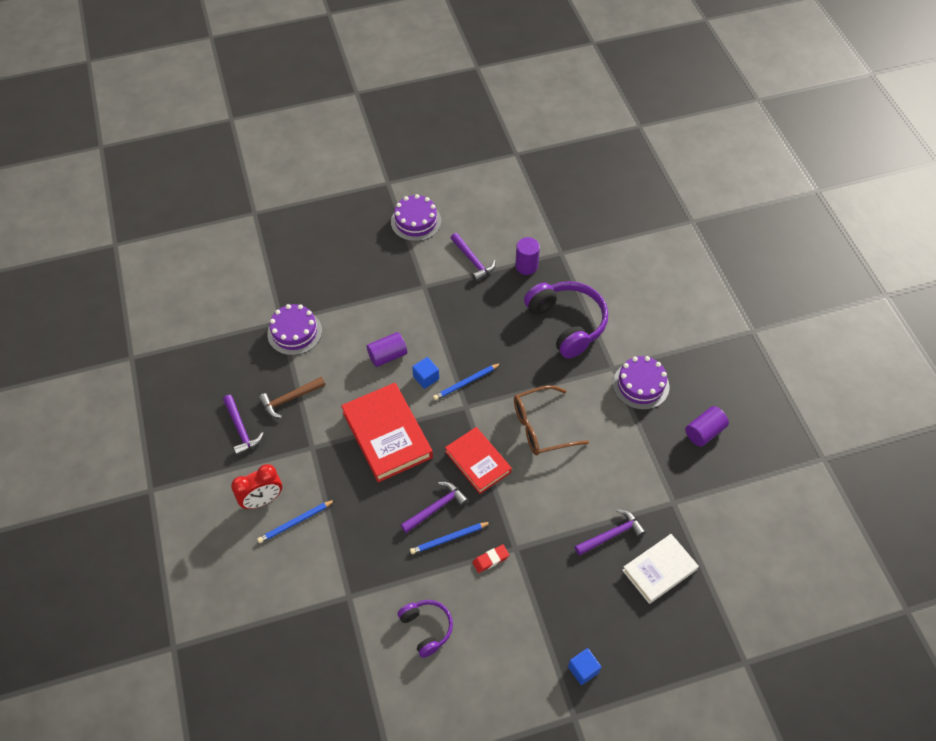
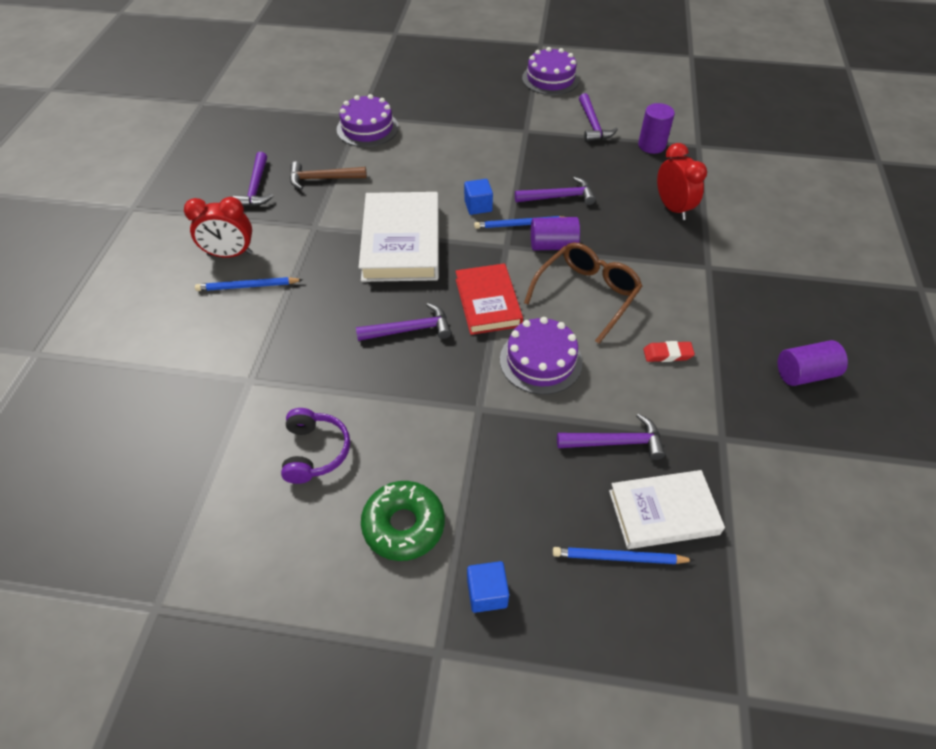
camera: 25 degrees right, 5 degrees down
(387, 356) = (449, 175): purple cylinder -> purple cylinder (553, 245)
(387, 435) = (401, 242): red book -> white book
(449, 538) = (405, 366): blue pencil -> blue pencil (619, 558)
(481, 345) = (558, 197): none -> purple hammer
(490, 559) = (441, 408): red eraser -> red eraser (667, 354)
(512, 651) = (403, 525): none -> green donut
(542, 427) = (586, 295): brown glasses -> brown glasses turned 120 degrees clockwise
(567, 323) = (672, 208): purple headphones -> red clock
(640, 385) = (738, 295): purple cake -> purple cake (540, 361)

